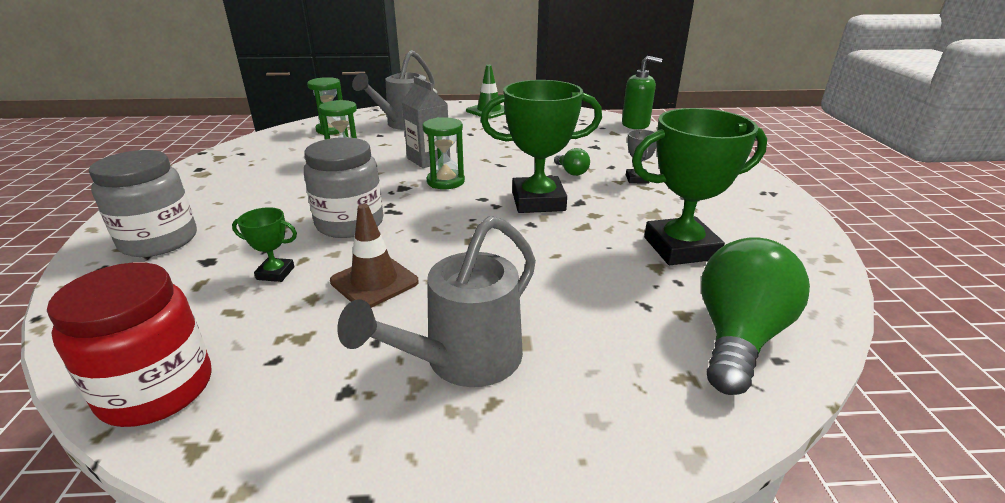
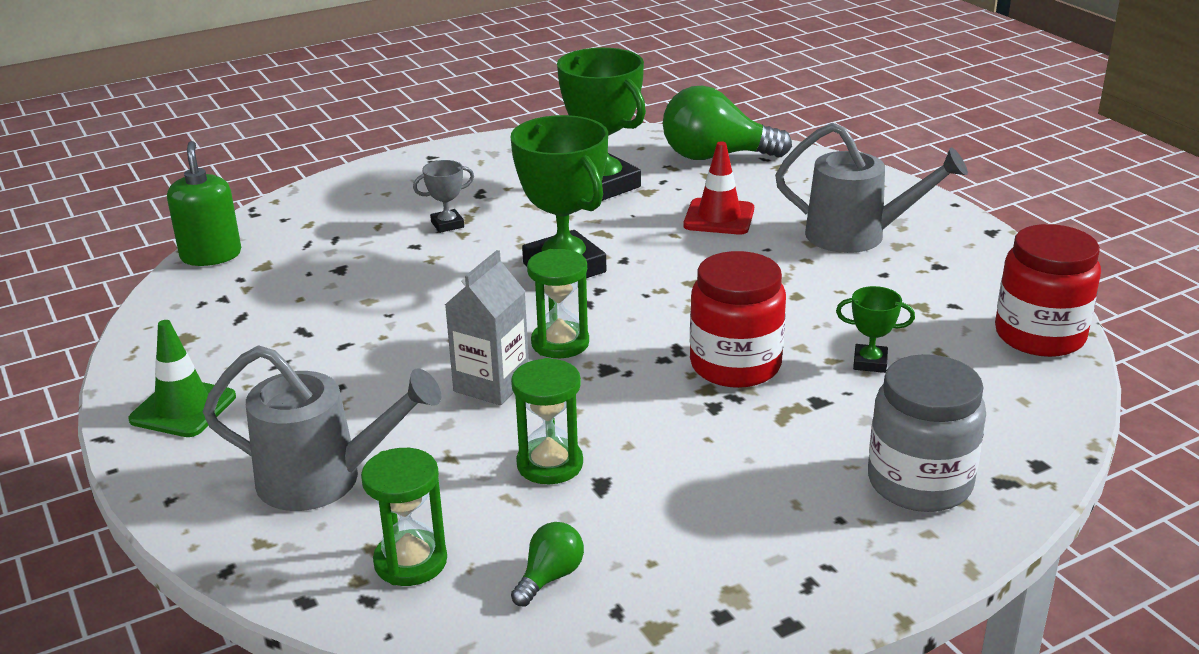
camera: 115 degrees left, 0 degrees up
(275, 273) = (870, 363): green trophy -> green trophy turned 60 degrees counterclockwise
(350, 223) = (735, 365): grey jar -> red jar
(374, 282) = (817, 304): brown traffic cone -> none
(571, 172) = (455, 266): green light bulb -> green light bulb (550, 577)
(573, 287) = (719, 217): none -> red traffic cone

